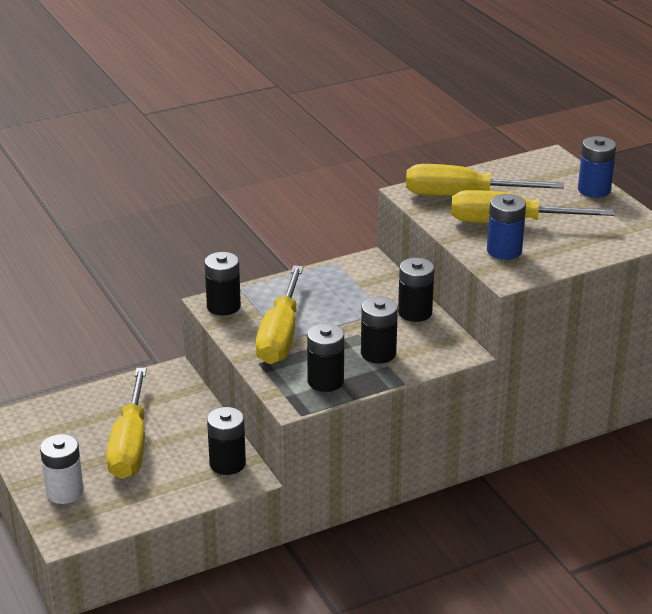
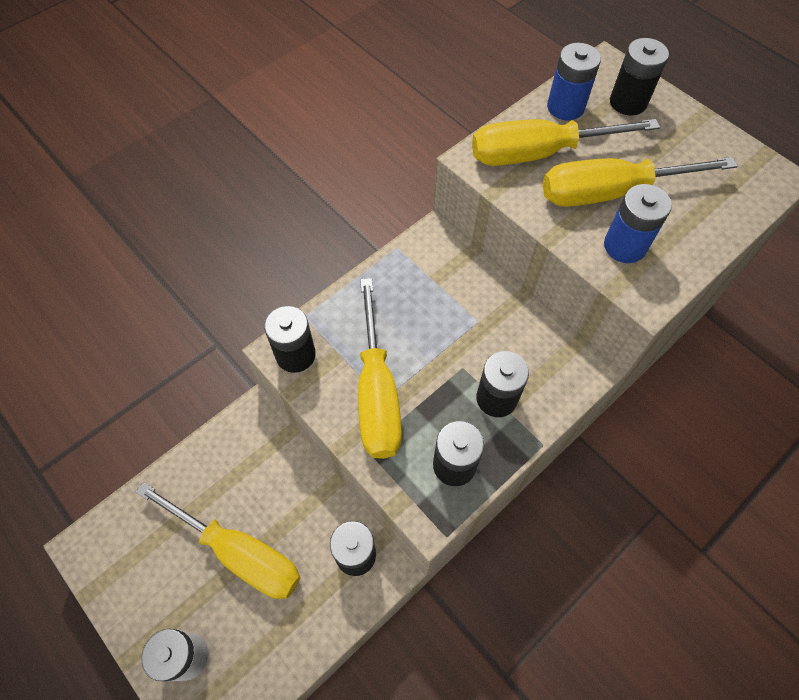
camera: 15 degrees left, 30 degrees up
(130, 446) = (240, 553): yellow screwdriver -> yellow screwdriver turned 45 degrees counterclockwise
(415, 312) = (512, 315): black battery -> black battery (628, 102)
(594, 190) = (677, 113): blue battery -> blue battery (565, 107)

